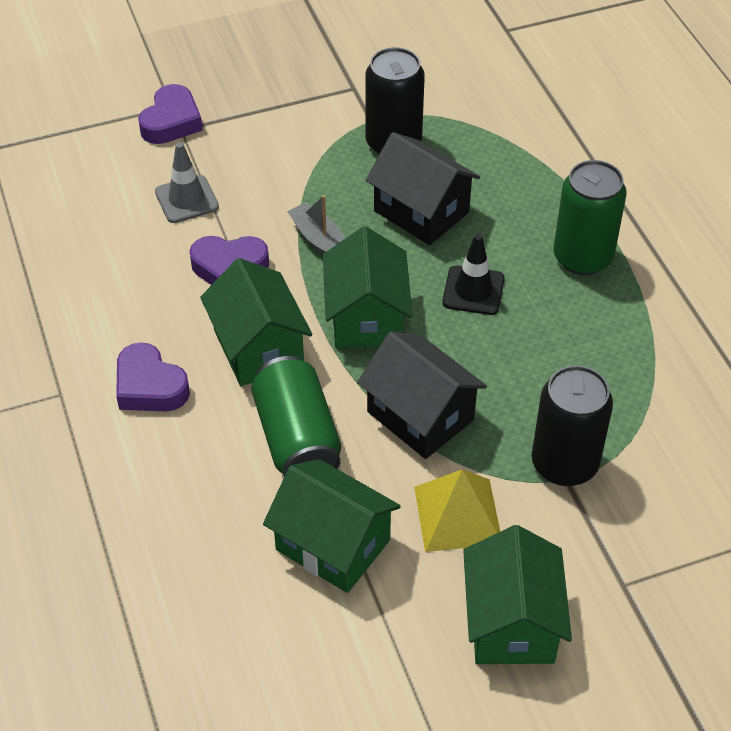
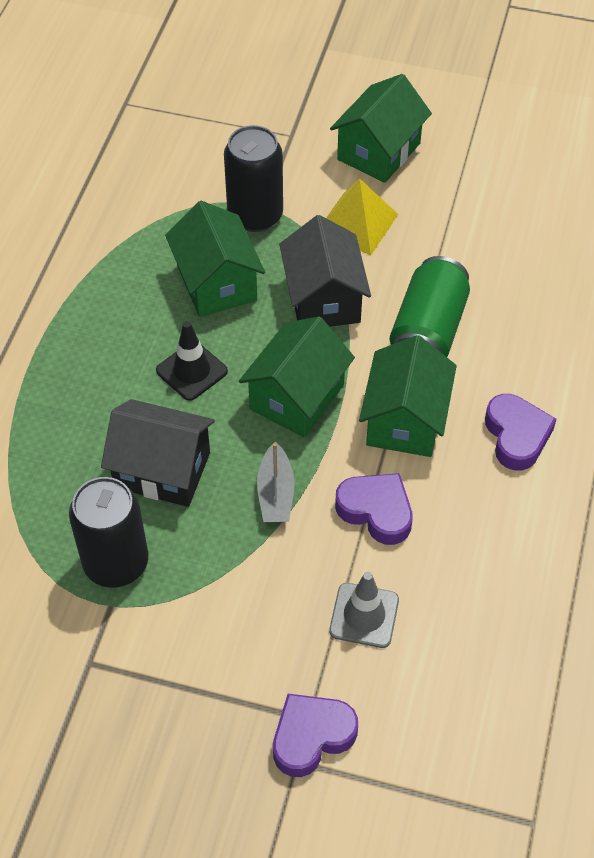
camera: 145 degrees left, 5 degrees up
(333, 544) = (456, 249): green house -> green house (216, 283)
(421, 211) = (162, 470): black house -> black house turned 60 degrees counterclockwise
(582, 257) = (78, 349): green can -> none

